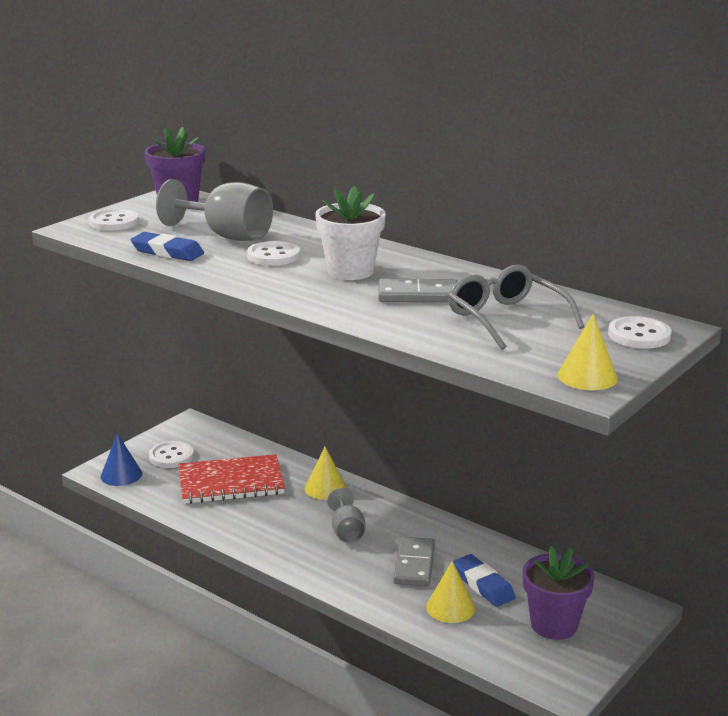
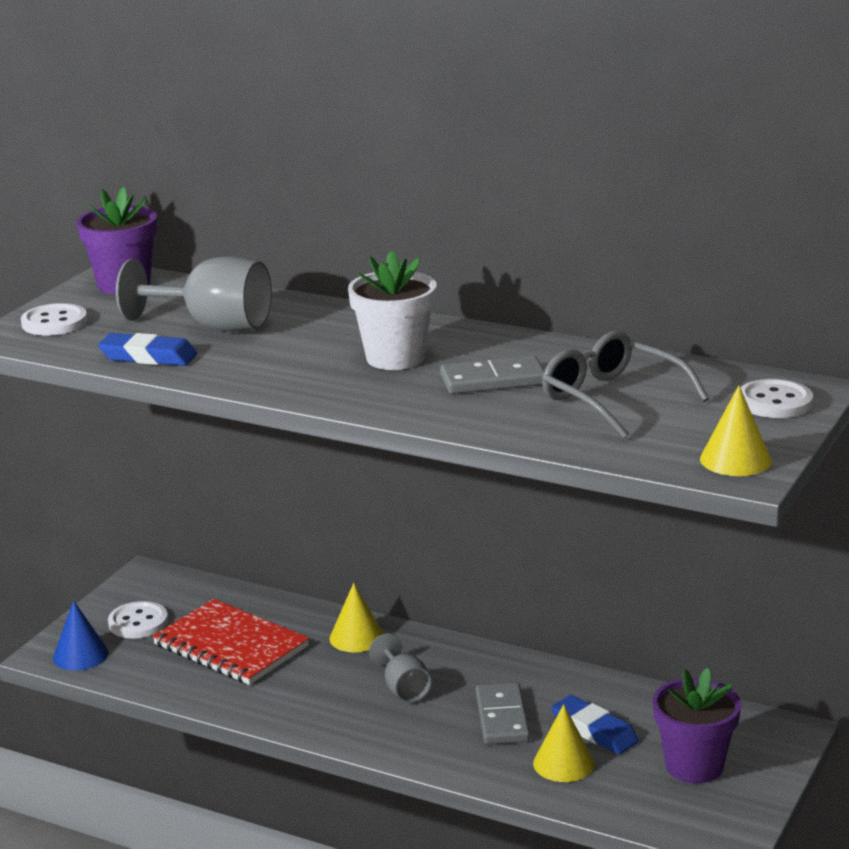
camera: 10 degrees left, 0 degrees up
(231, 482) = (230, 646): red notebook -> red notebook turned 60 degrees clockwise
(273, 256) = (288, 347): white button -> none

